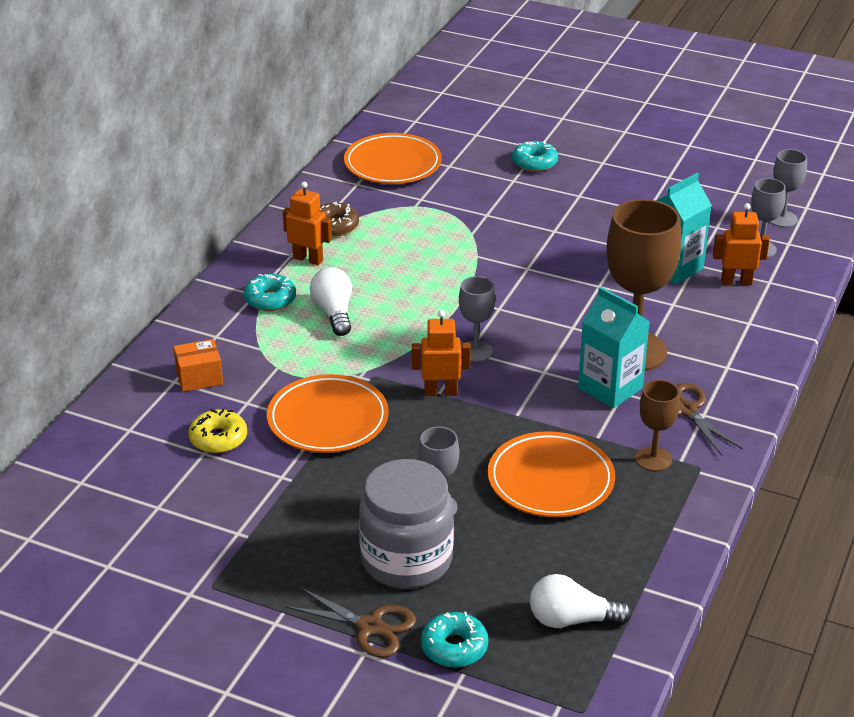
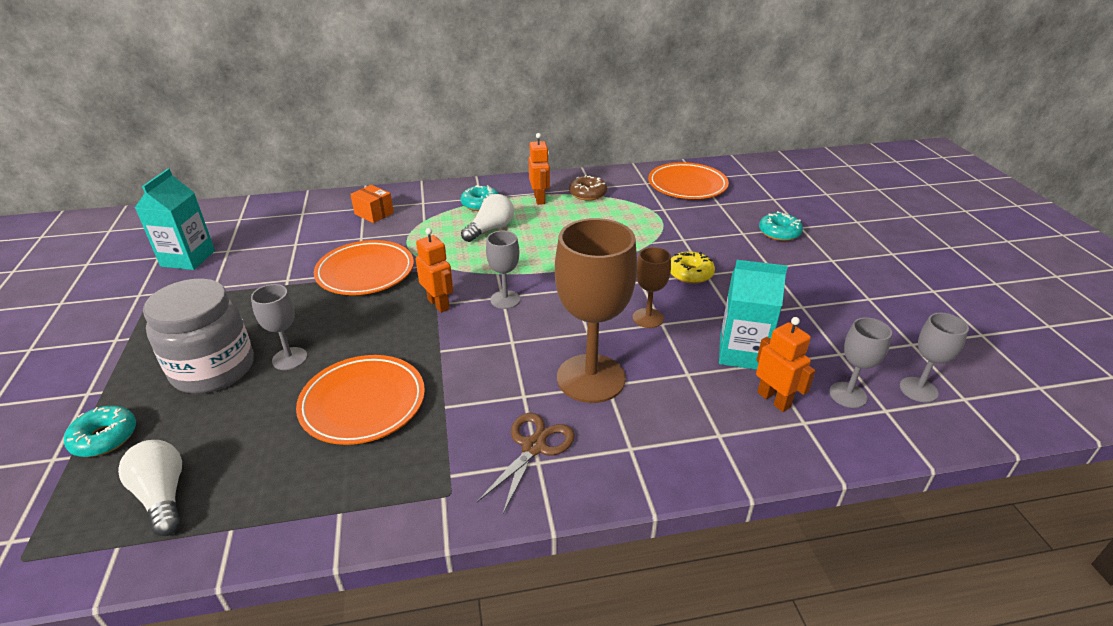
camera: 55 degrees right, 0 degrees up
(218, 439) = (313, 243): yellow donut -> yellow donut (690, 273)
(370, 627) = (121, 384): brown scissors -> none
(610, 388) = (523, 386): turquoise carton -> turquoise carton (188, 258)
(653, 459) = (439, 455): brown goblet -> brown goblet (648, 318)

